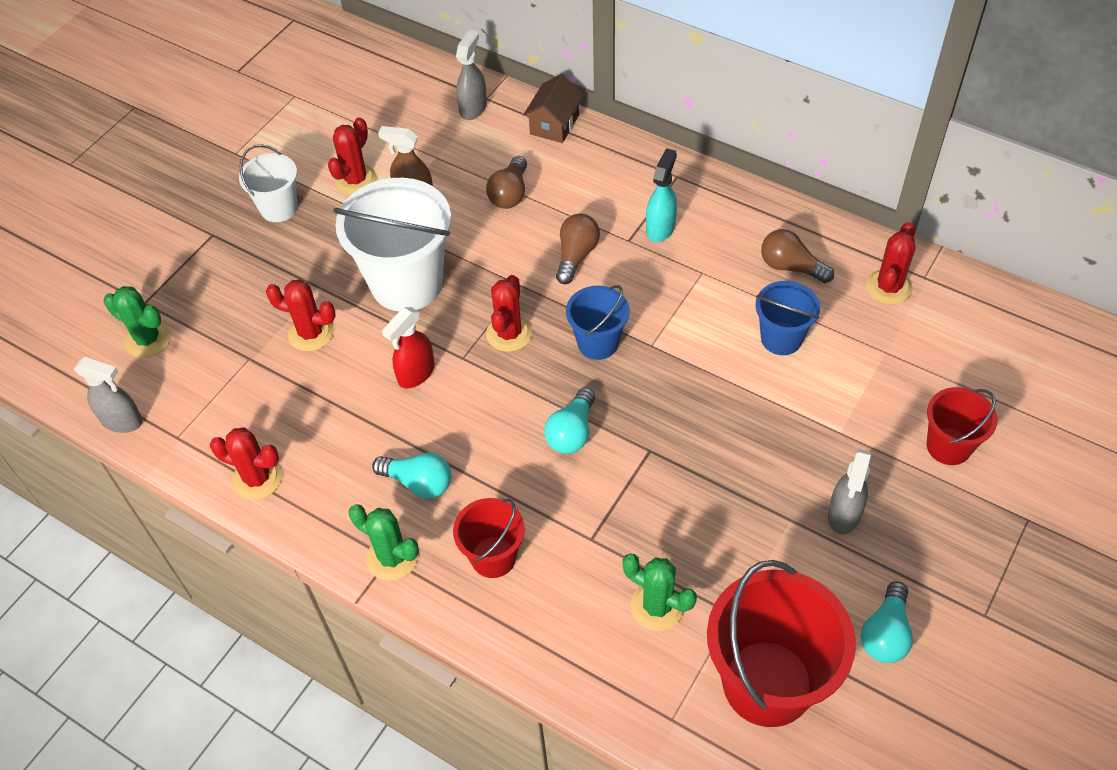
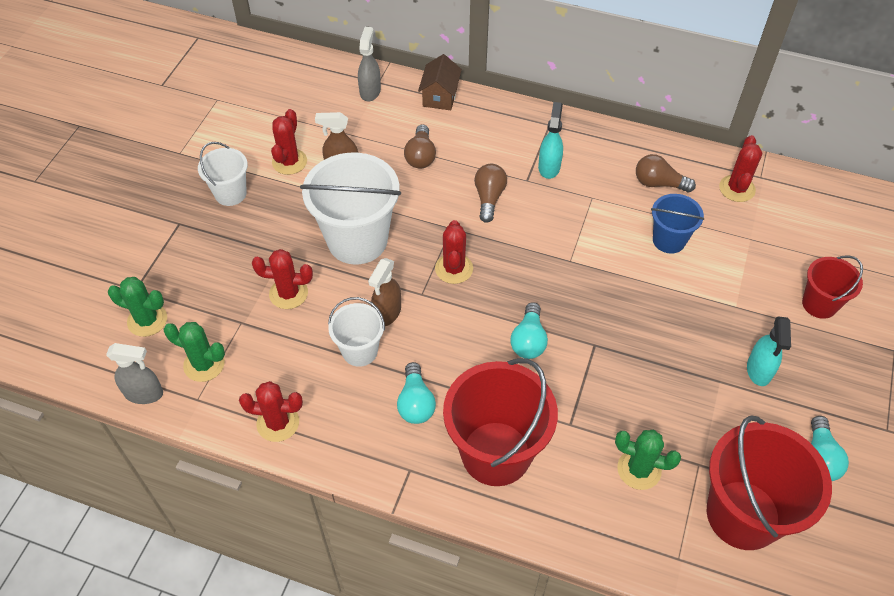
camera: 15 degrees left, 0 degrees up
(372, 412) = (360, 351): none -> white bucket
(392, 557) = (412, 469): green cactus -> green cactus (204, 364)
(416, 373) = (387, 313): red spray bottle -> brown spray bottle
(418, 482) = (415, 403): turquoise light bulb -> turquoise light bulb turned 75 degrees clockwise
(493, 557) = (496, 453): red bucket -> red bucket, size x1.84
(598, 343) = (527, 265): blue bucket -> none
(844, 515) = (759, 370): grey spray bottle -> turquoise spray bottle

